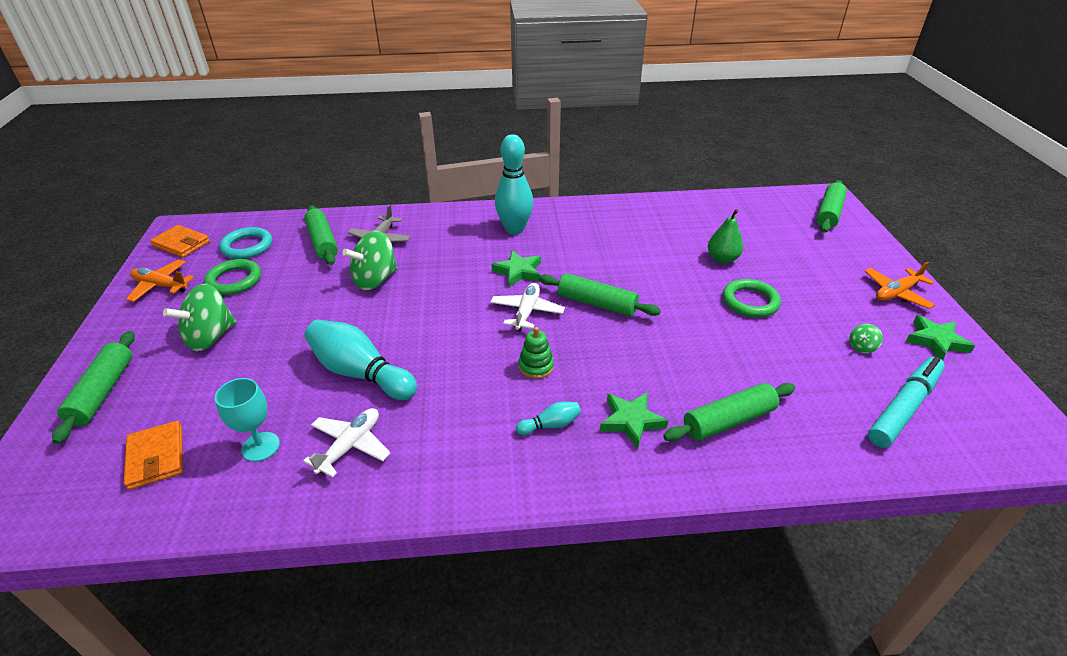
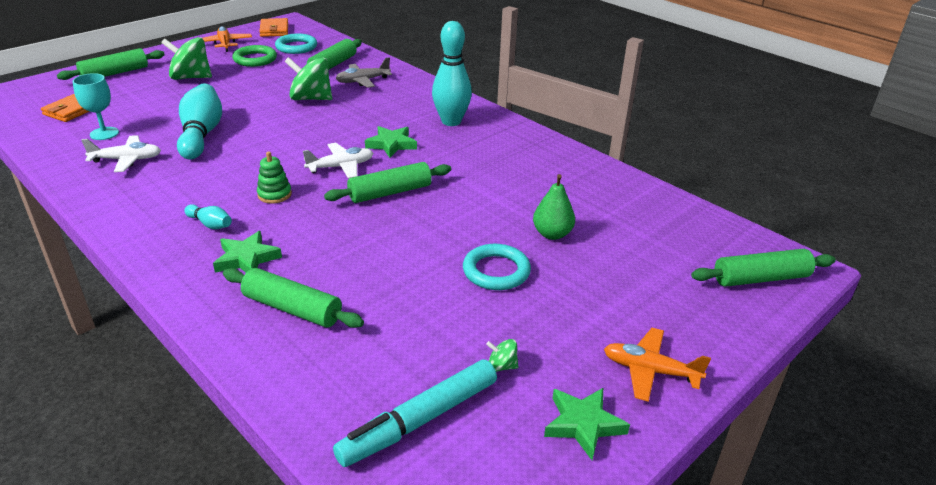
camera: 50 degrees right, 5 degrees down
(597, 303) = (390, 192): green rolling pin -> green rolling pin turned 75 degrees clockwise
(750, 301) = (496, 271): green ring -> turquoise ring
(903, 407) = (420, 421): turquoise marker -> turquoise marker turned 135 degrees clockwise

